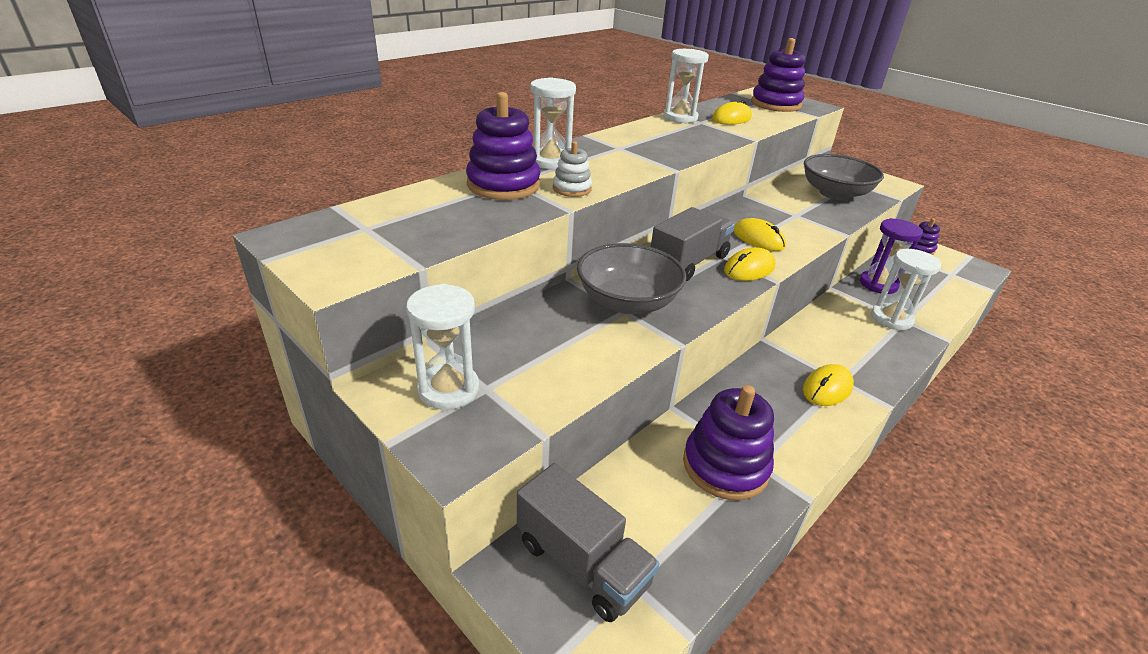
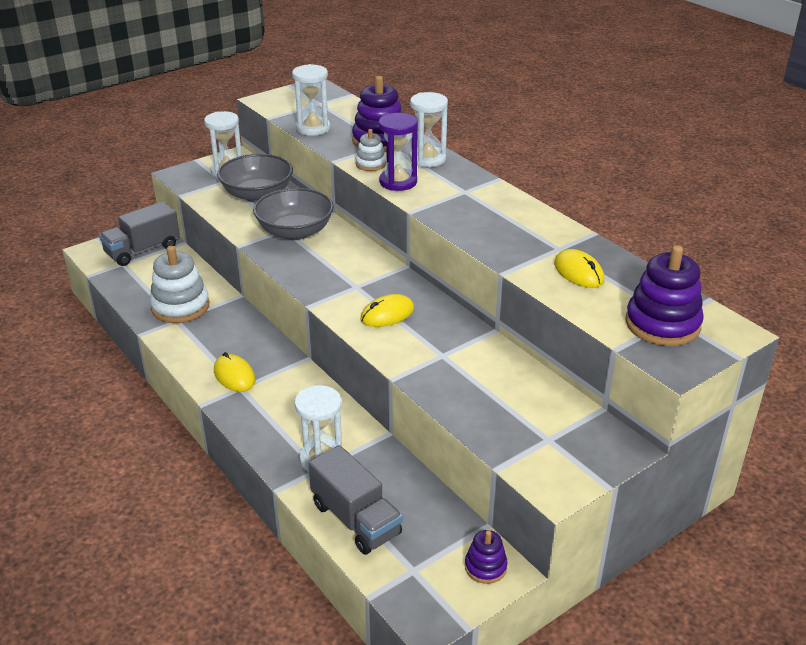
camera: 100 degrees right, 0 degrees up
(680, 118) = (571, 237): white hourglass -> white hourglass (313, 128)
(688, 262) = (347, 266): grey truck -> grey truck (355, 519)
(725, 466) = (180, 307): purple stacking toy -> white stacking toy
(749, 268) = (331, 296): yellow mouse -> none
(834, 193) = (507, 407): grey bowl -> grey bowl (257, 194)
(878, 284) = (392, 477): purple hourglass -> purple hourglass (398, 182)

